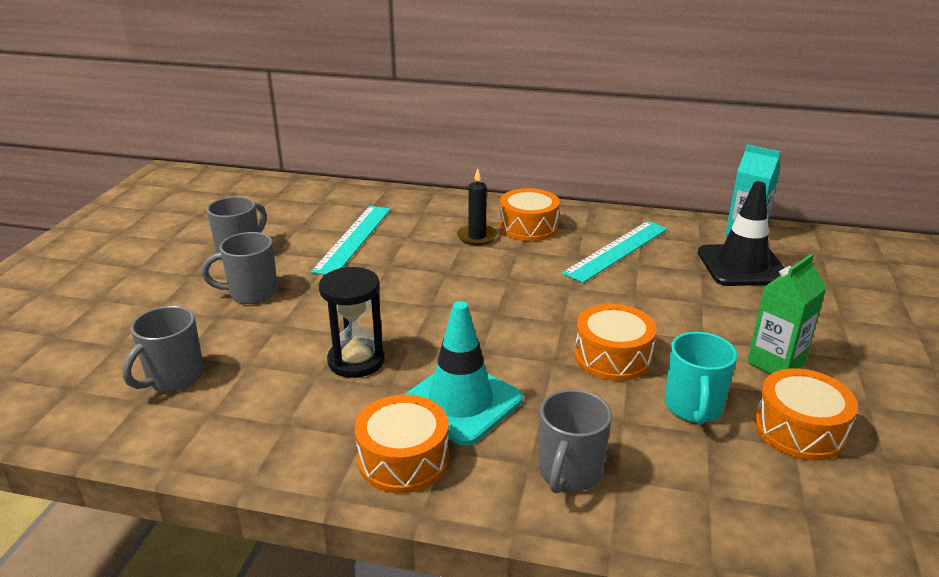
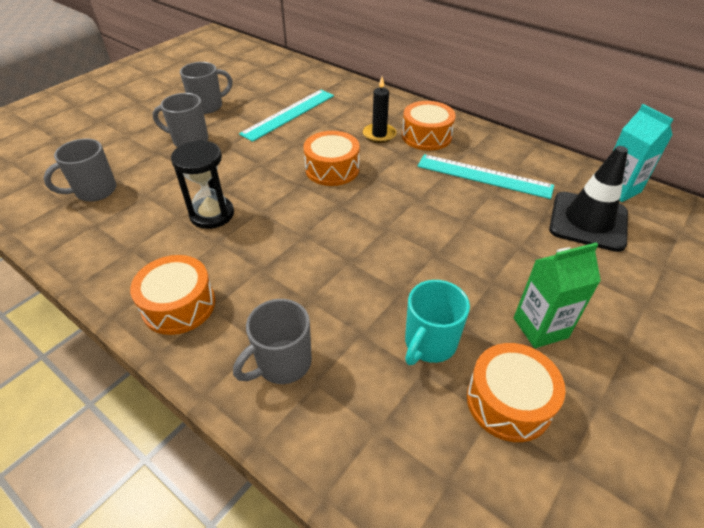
camera: 25 degrees right, 15 degrees up
(461, 402) = (254, 273): turquoise traffic cone -> none
(612, 357) = (400, 273): orange drum -> orange drum (332, 169)
(617, 250) = (484, 176): turquoise ruler -> turquoise ruler turned 45 degrees clockwise

